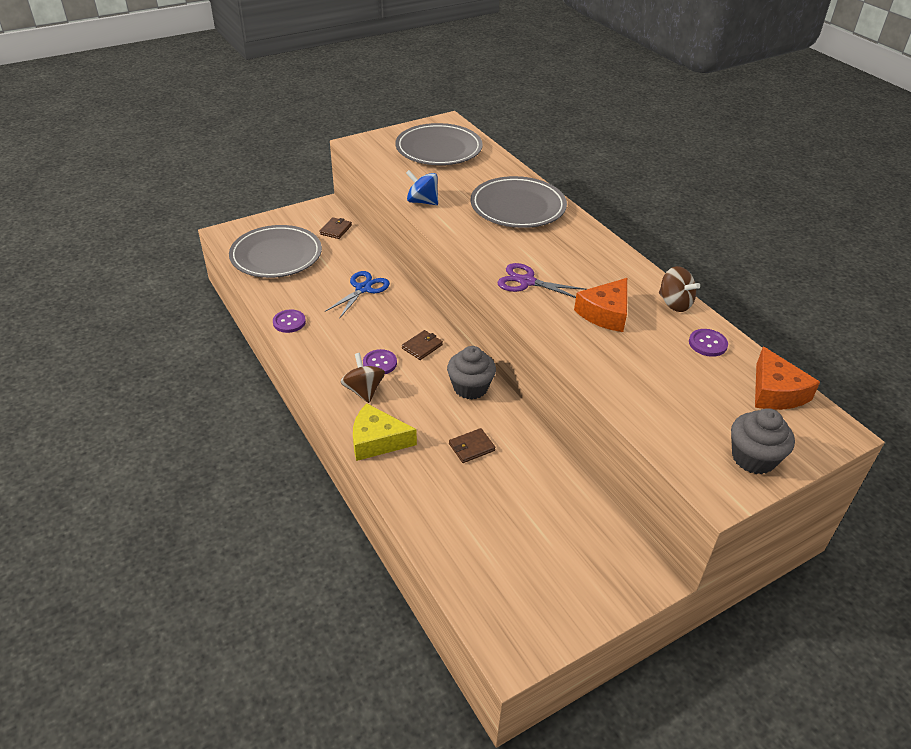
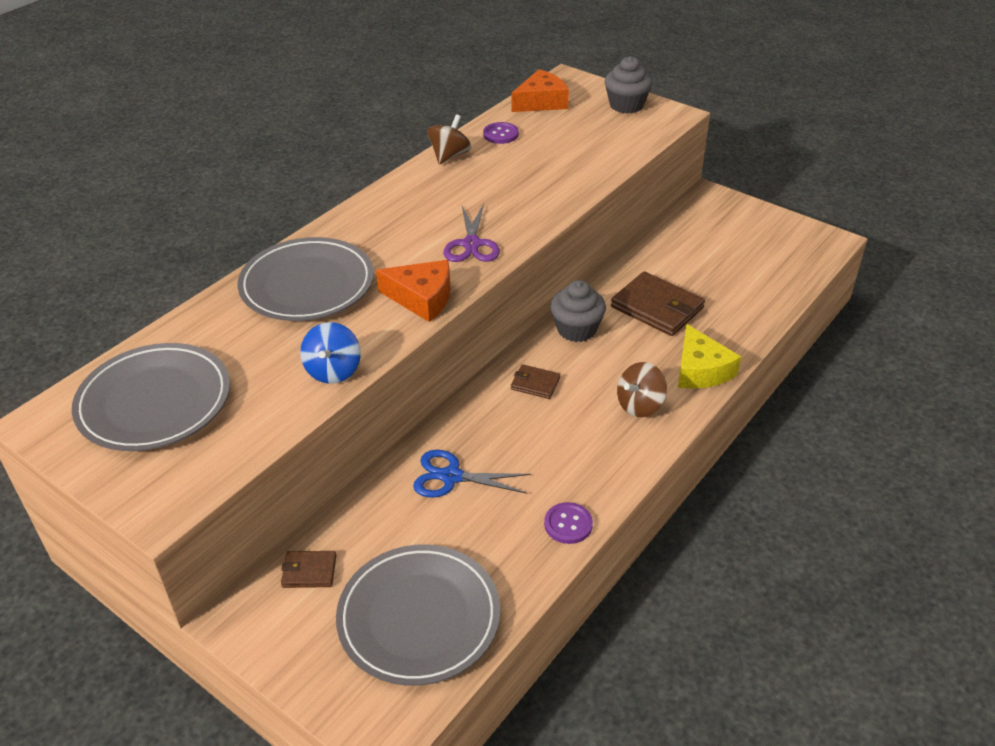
camera: 110 degrees left, 0 degrees up
(380, 363) = (587, 408): purple button -> none
(471, 447) = (657, 307): brown wallet -> brown wallet, size x1.92
(605, 313) = (494, 189): orange cheese -> orange cheese (422, 298)

